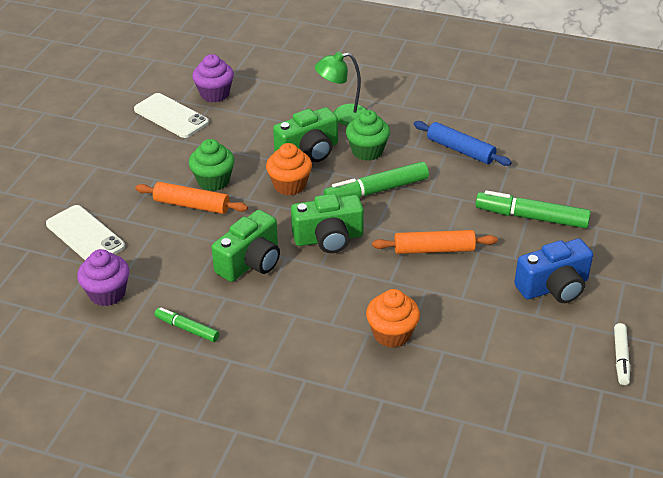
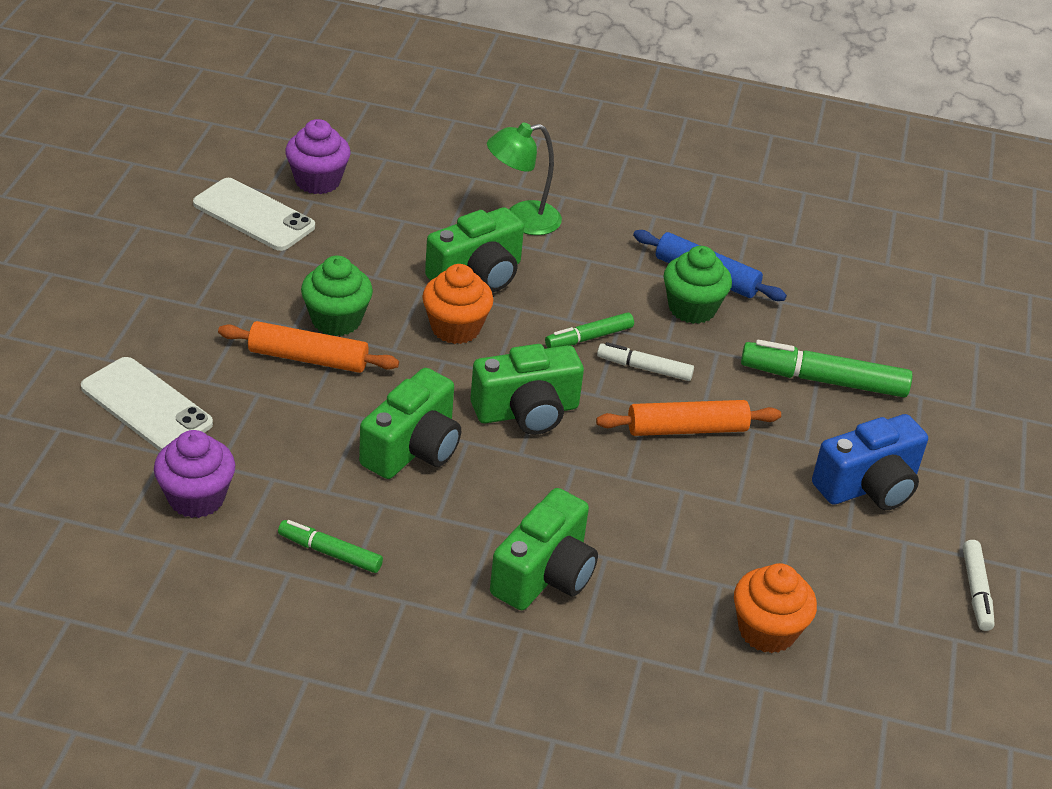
camera: 10 degrees left, 0 degrees up
(325, 344) = (545, 574): none -> green camera
(367, 151) = (566, 276): green cupcake -> green cupcake (692, 308)
(376, 191) = (589, 338): green marker -> green marker, size x0.58
(392, 334) = (641, 558): orange cupcake -> orange cupcake (767, 631)
(410, 210) = (644, 368): none -> white marker

